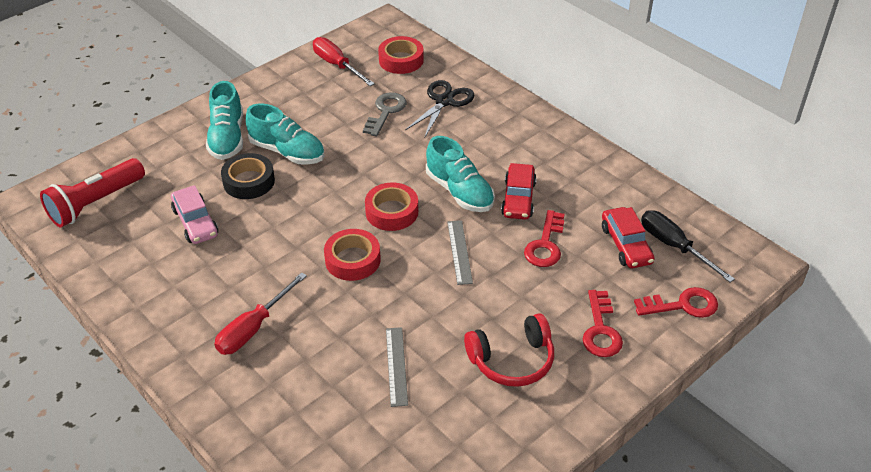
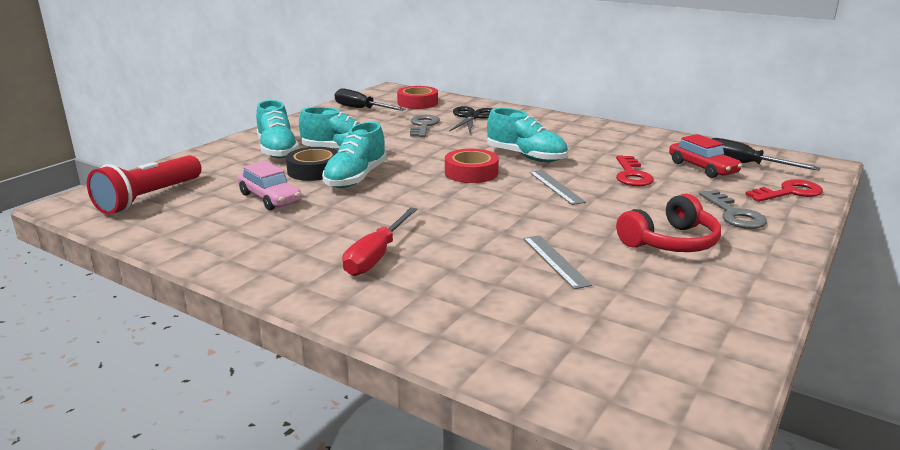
camera: 15 degrees left, 20 degrees down
(281, 202) = (356, 178): none -> turquoise shoe
(337, 65) = (361, 109): red screwdriver -> black screwdriver
(352, 260) = (454, 202): red tape -> none
(518, 199) = (583, 155): red car -> none
(601, 330) = (734, 214): red key -> grey key

